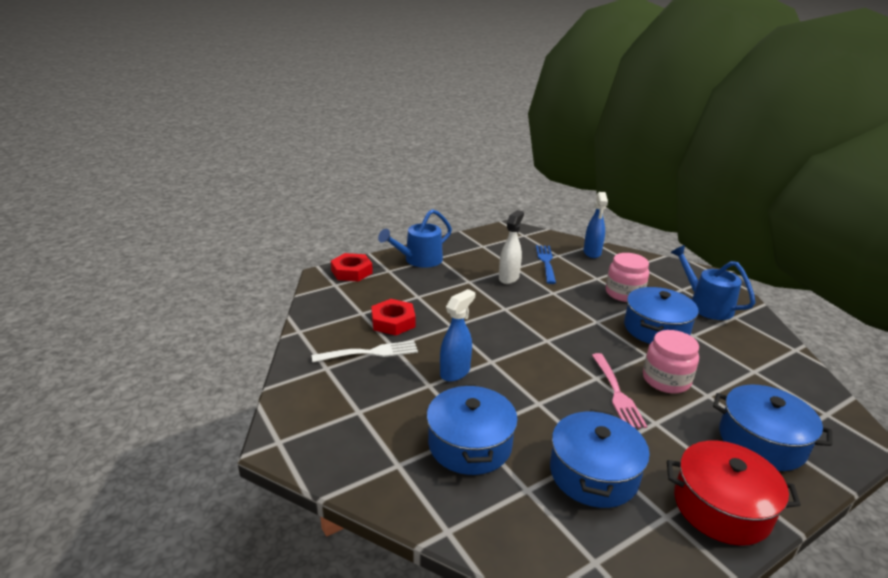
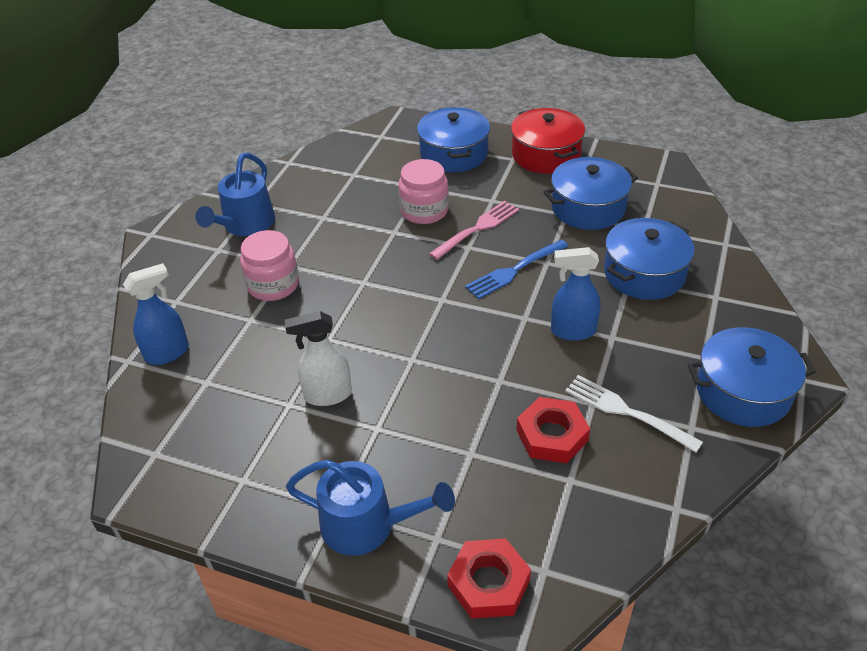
camera: 125 degrees left, 15 degrees up
(546, 262) = (243, 382): blue fork -> blue fork (515, 270)
(656, 329) = (336, 240): blue pot -> blue pot (743, 392)

